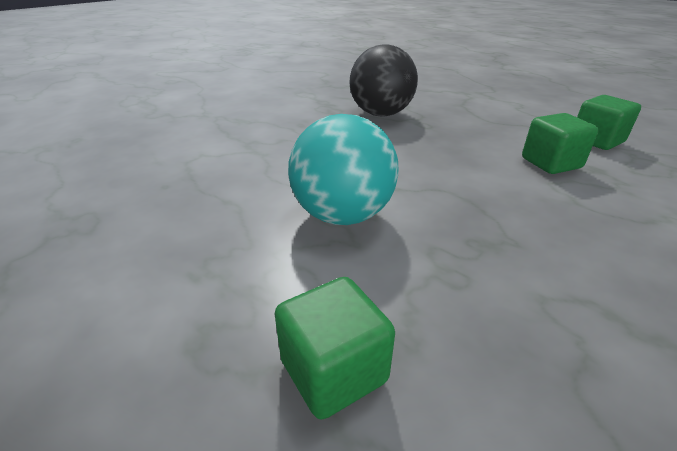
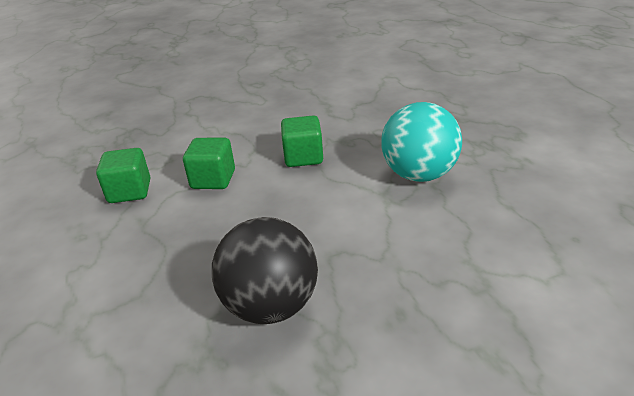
camera: 150 degrees left, 0 degrees up
(334, 371) = (460, 117): green cube -> green cube (303, 157)

